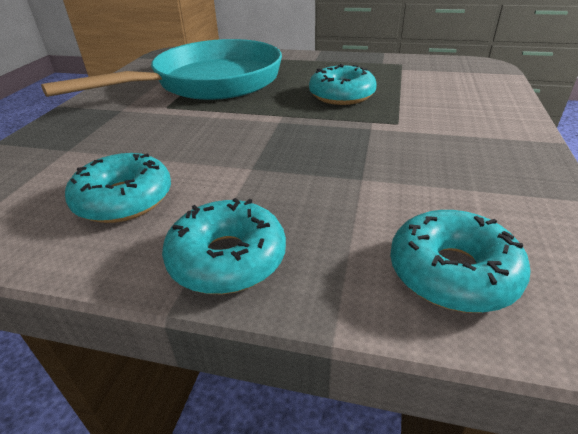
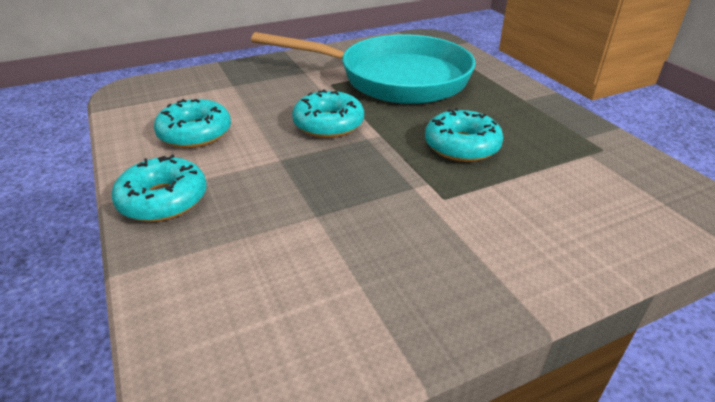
camera: 50 degrees right, 0 degrees up
(452, 272) = (218, 307): turquoise donut -> turquoise donut (328, 124)

